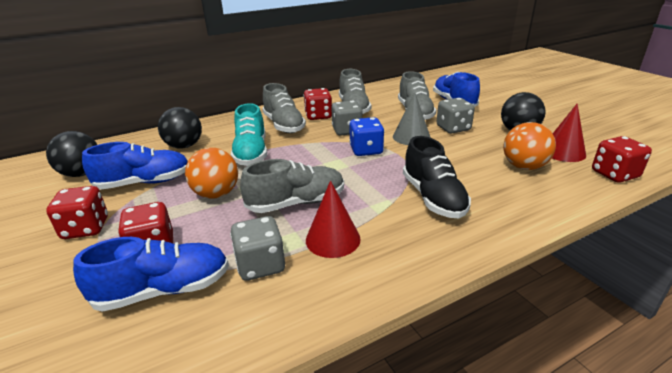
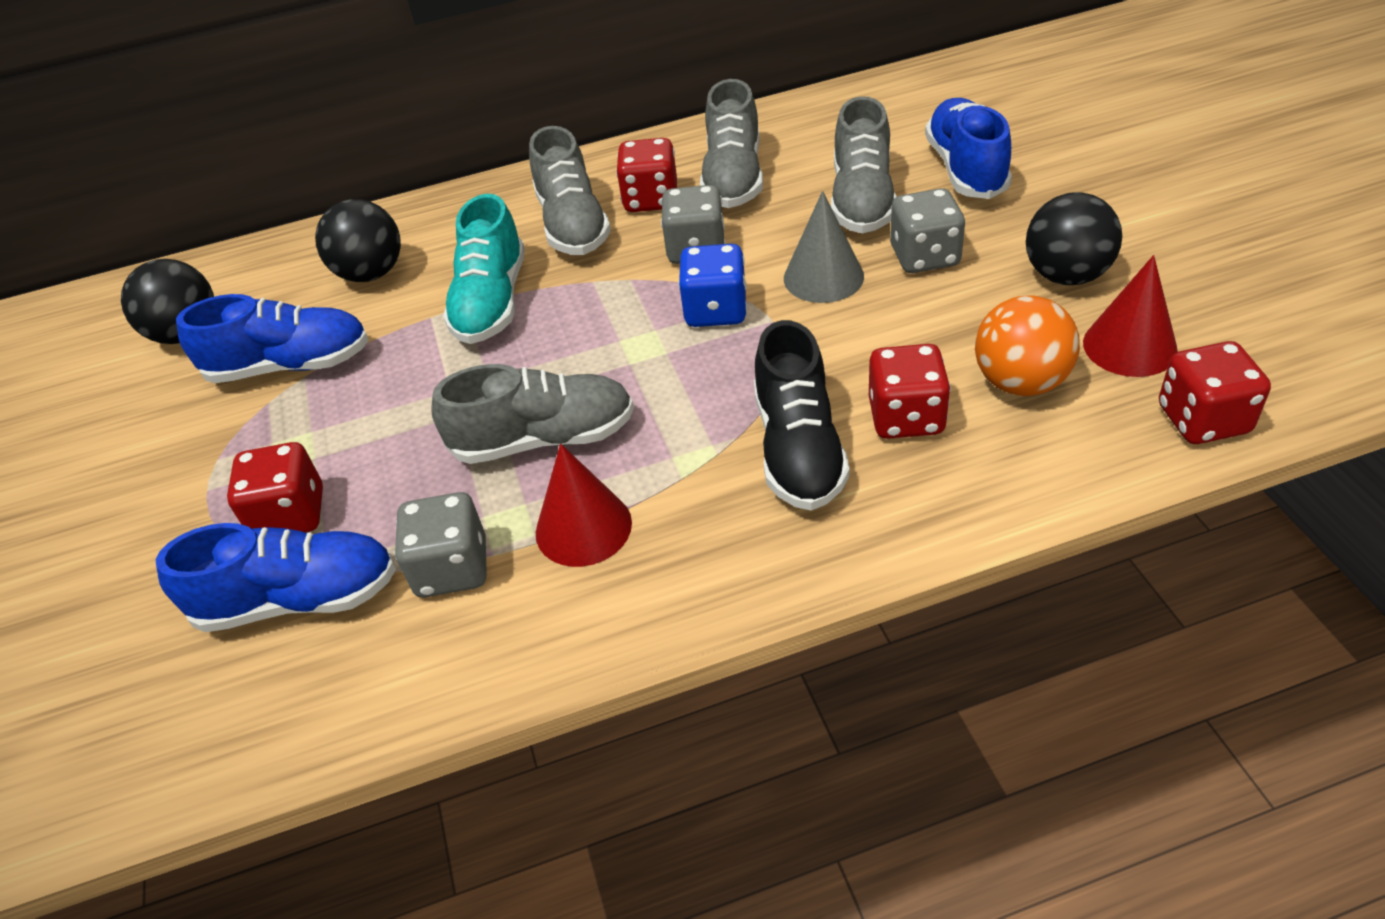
camera: 15 degrees right, 15 degrees up
(86, 228) = (190, 463): red dice -> red dice (906, 417)
(216, 194) = (409, 404): orange ball -> none

